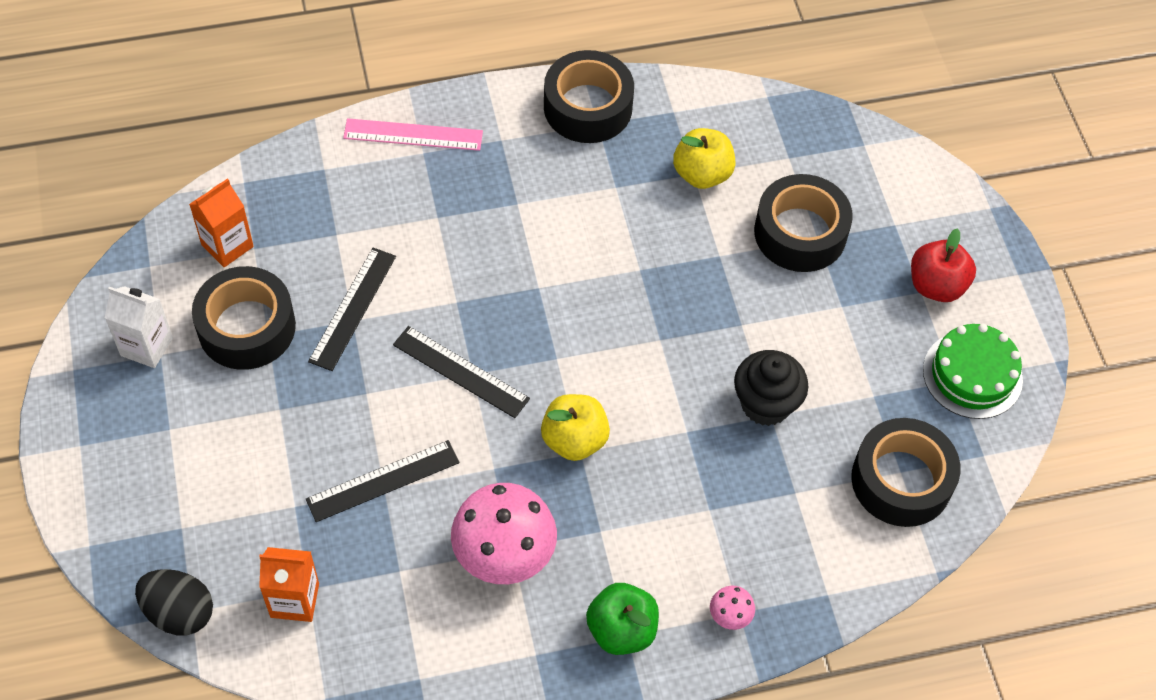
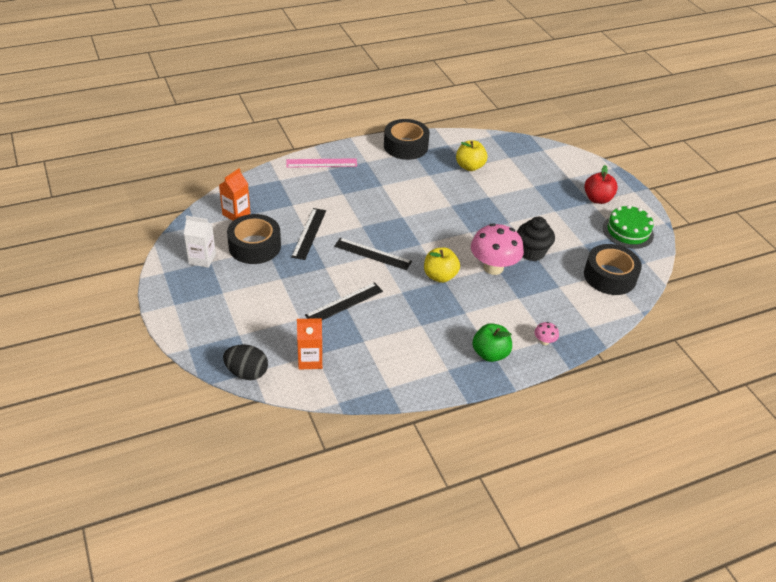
camera: 10 degrees left, 15 degrees down
(504, 555) = (418, 328): pink mushroom -> pink mushroom (493, 267)
(800, 233) = (525, 185): black tape -> none

